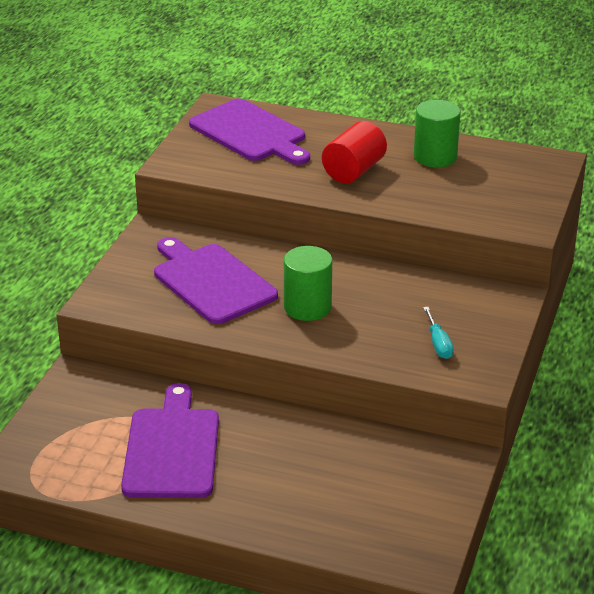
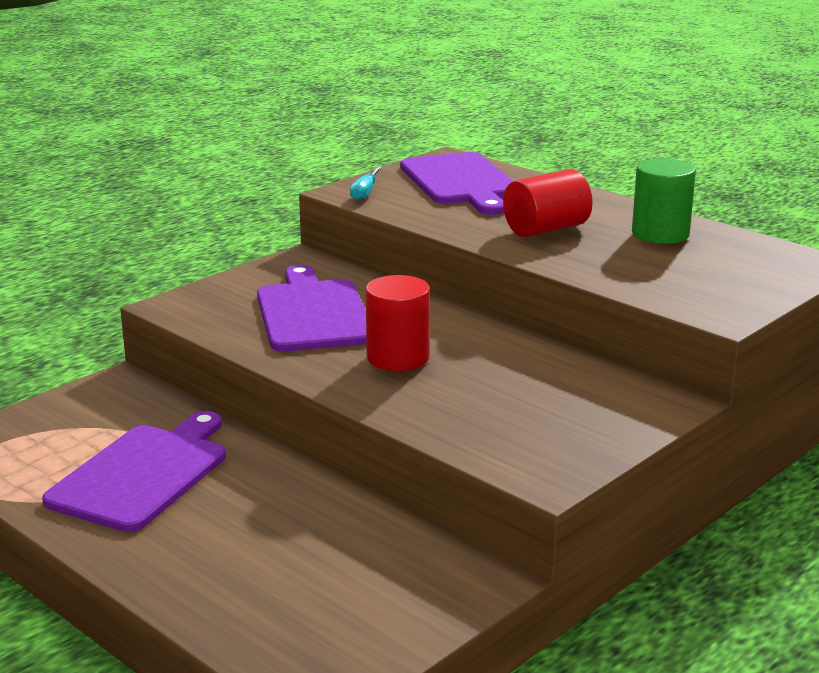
camera: 25 degrees right, 10 degrees down
(307, 307) = (398, 357): green cylinder -> red cylinder
(438, 343) = (526, 427): turquoise screwdriver -> turquoise screwdriver (365, 192)

